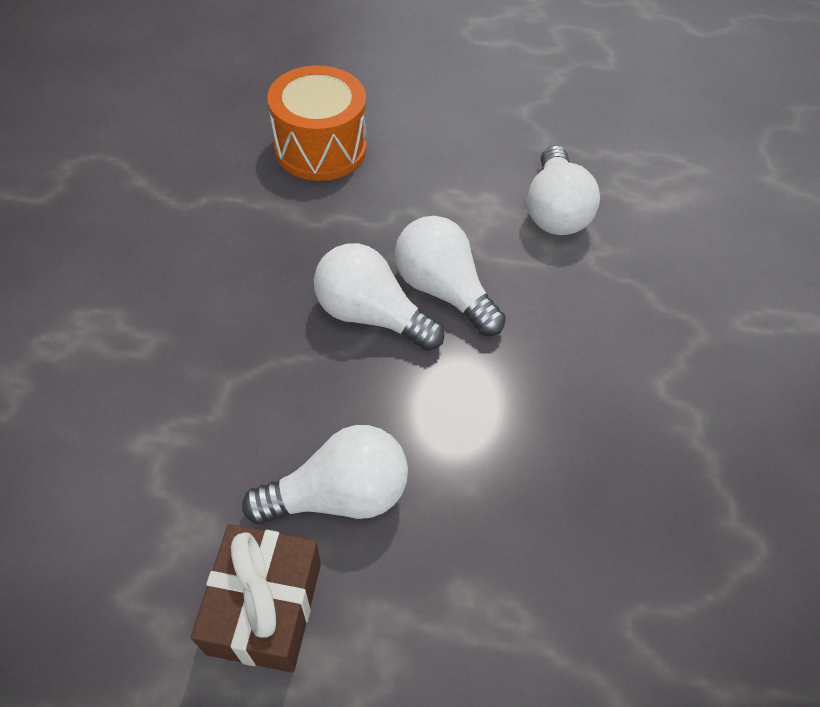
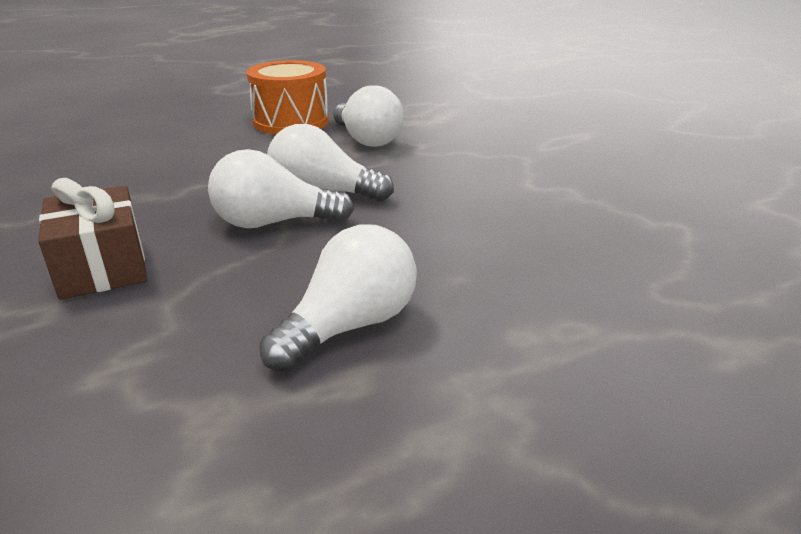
camera: 30 degrees left, 25 degrees down
(264, 607) = (351, 431): brown gift -> brown gift (102, 267)
(320, 148) = (142, 161): orange drum -> orange drum (291, 122)

